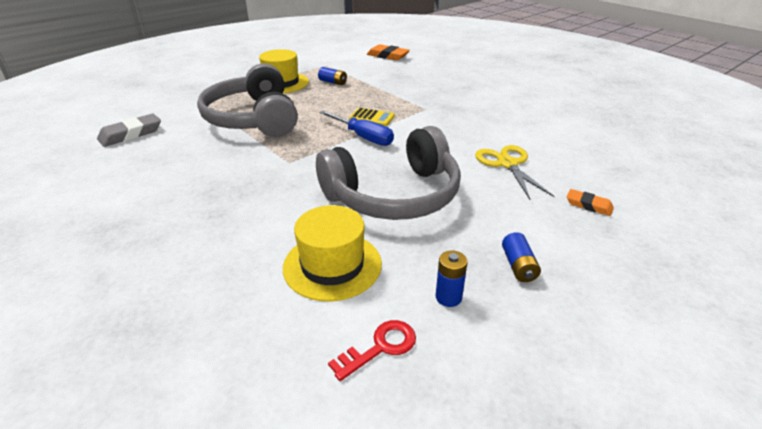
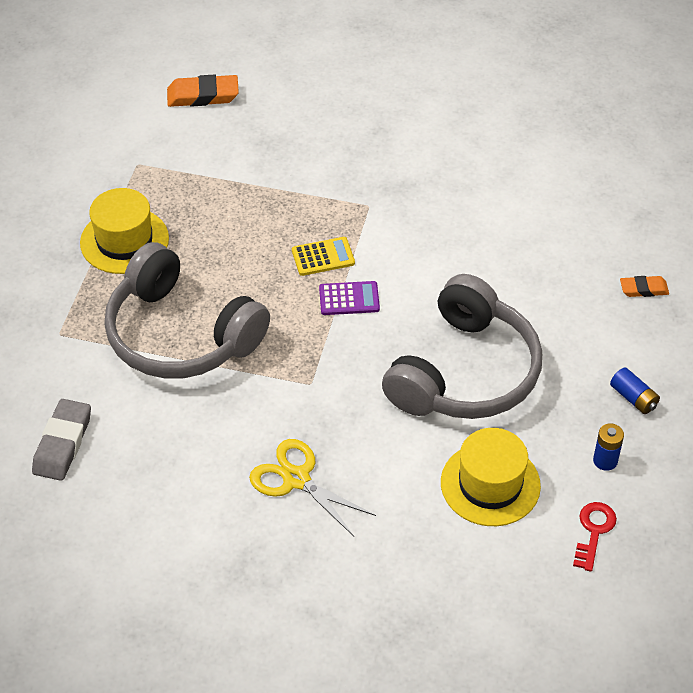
camera: 35 degrees left, 15 degrees up
(333, 82) = (194, 204): blue battery -> none
(363, 137) = (349, 299): blue screwdriver -> purple calculator
(507, 164) = (534, 265): yellow scissors -> yellow scissors (296, 479)

